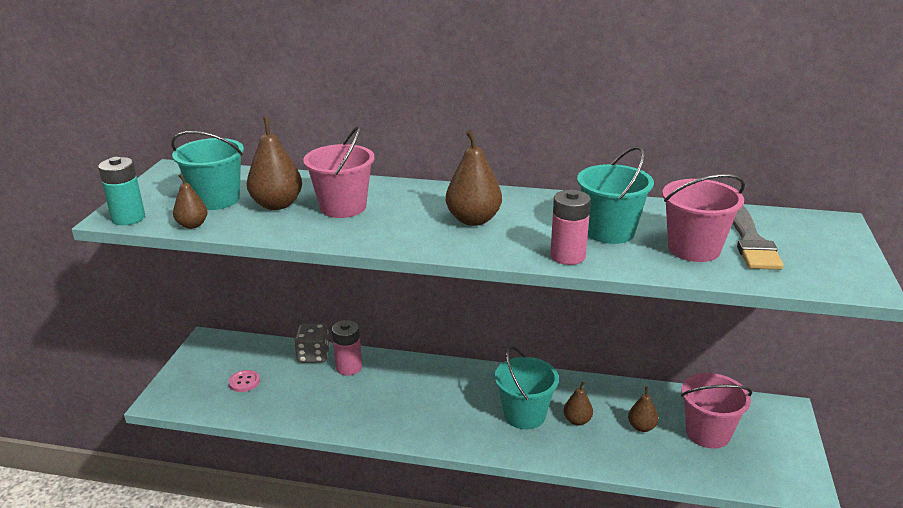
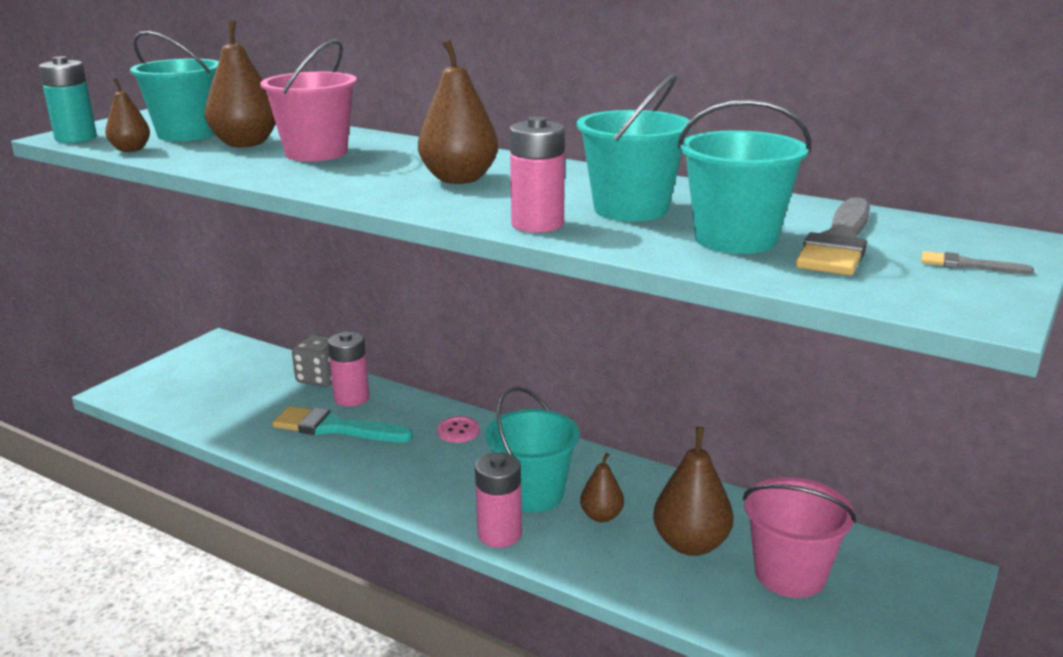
camera: 20 degrees right, 5 degrees down
(244, 382) = (221, 390): pink button -> pink button (458, 431)
(355, 395) = (335, 428): none -> turquoise brush
(523, 450) = (499, 534): none -> pink battery
(641, 427) = (691, 544): brown pear -> brown pear, size x1.71
(694, 249) = (736, 239): pink bucket -> turquoise bucket
(829, 248) = (967, 265): none -> grey brush

